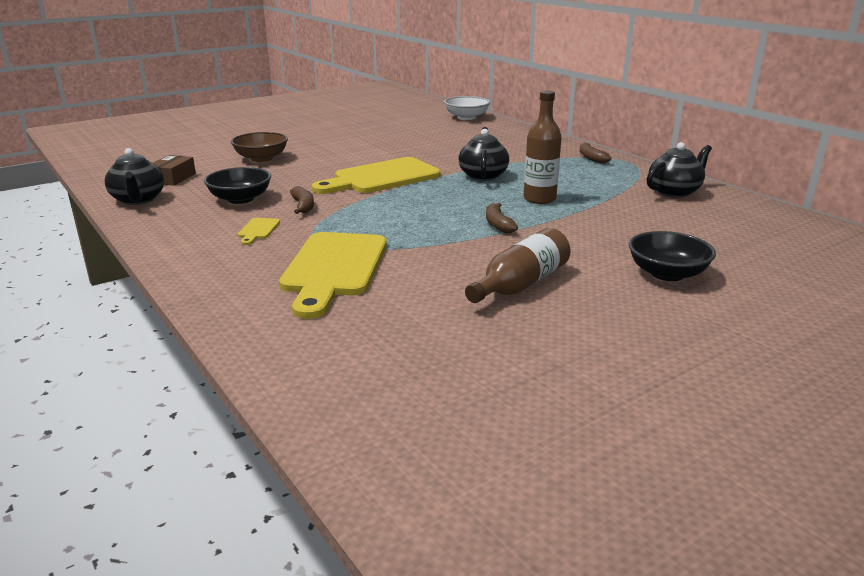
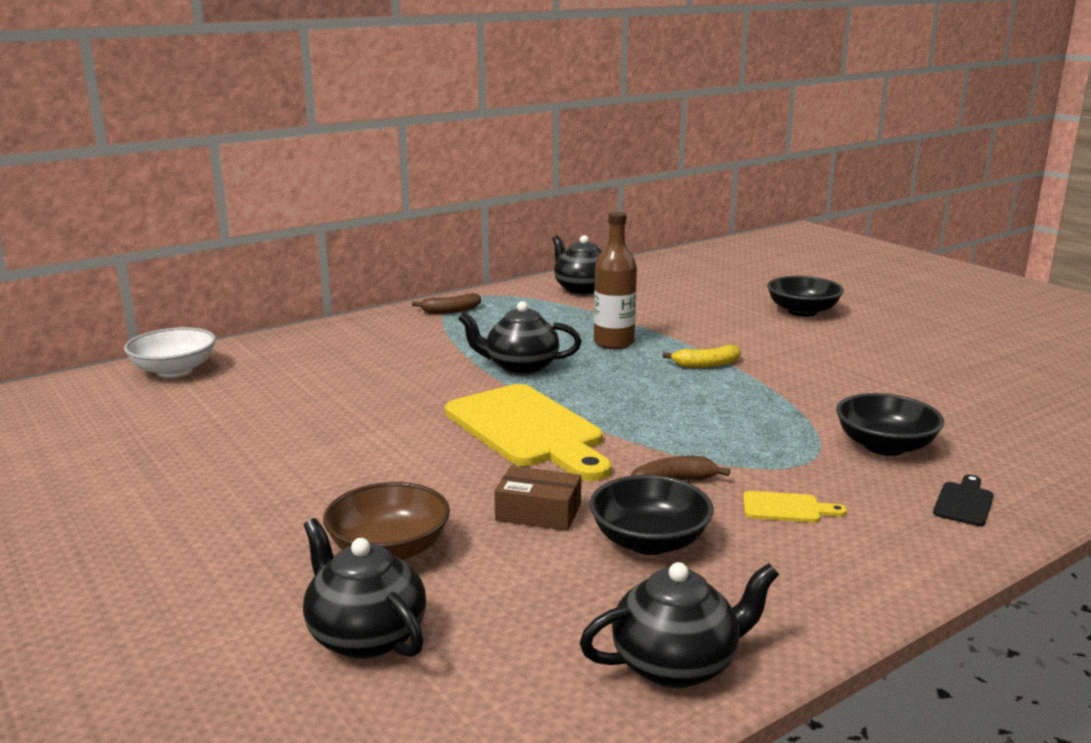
camera: 90 degrees left, 5 degrees down
(173, 178) = (524, 646): brown box -> brown box (538, 512)
(199, 158) = (365, 636): none -> black teapot
(238, 281) = (964, 502): none -> black cutting board
(334, 268) = (884, 446): yellow cutting board -> black bowl
(498, 224) = (706, 365): brown banana -> yellow banana
(520, 284) = (862, 361): brown bottle -> none

